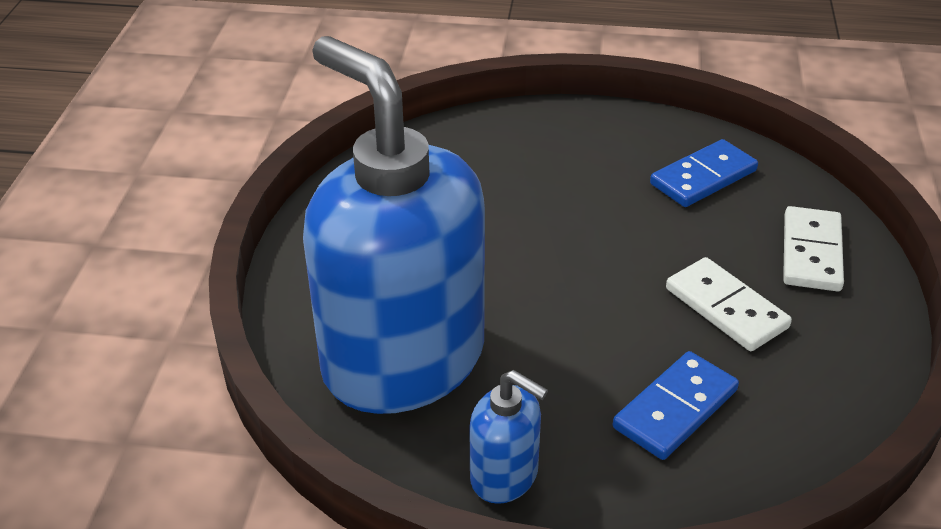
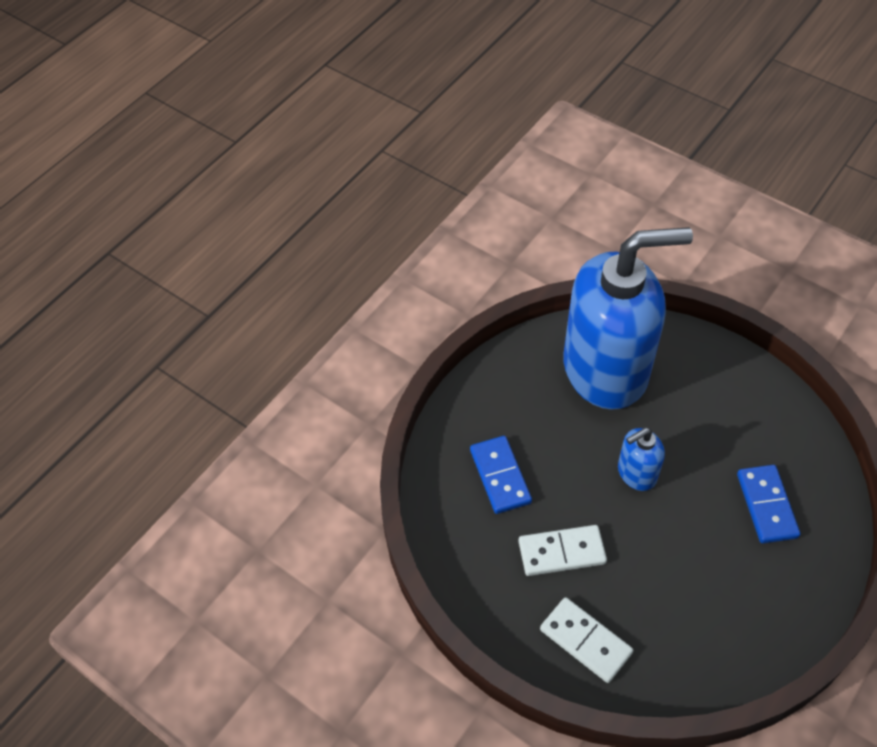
camera: 120 degrees right, 15 degrees up
(505, 476) = (501, 379): blue soap dispenser -> blue soap dispenser (636, 473)
(703, 177) = (702, 627): blue domino -> blue domino (767, 505)

